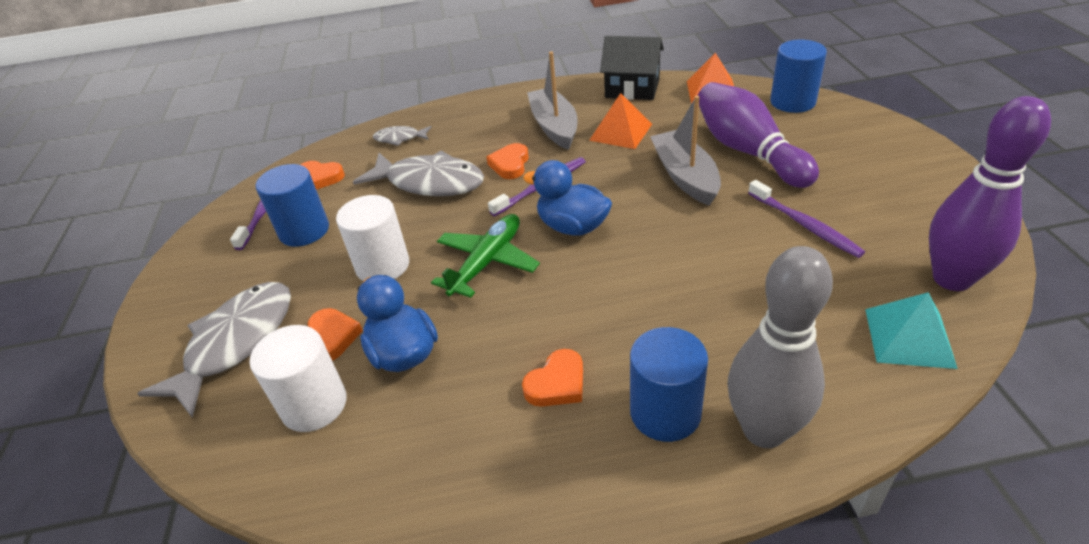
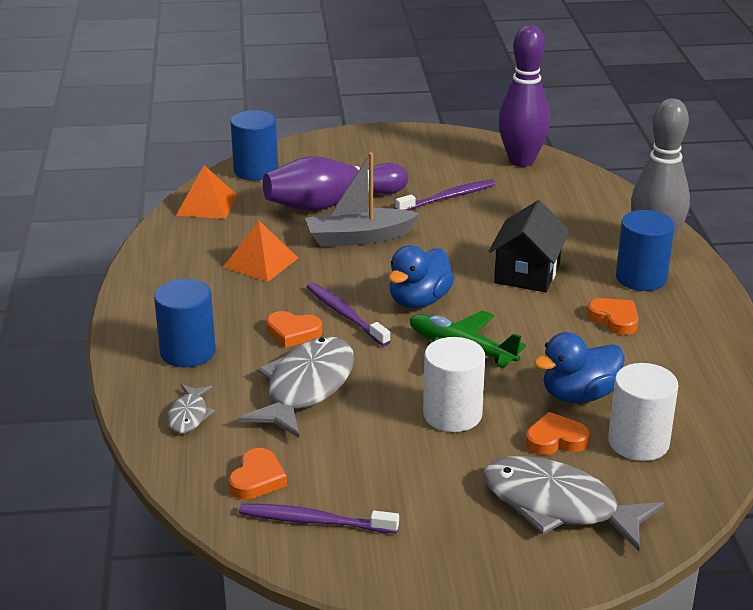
camera: 90 degrees left, 10 degrees down
(304, 231) = (372, 479): blue cylinder -> blue cylinder (188, 352)
(554, 126) = (226, 301): grey boat -> none
(632, 88) = (169, 247): black house -> black house (527, 273)
(909, 337) = (576, 186): turquoise pyramid -> none

